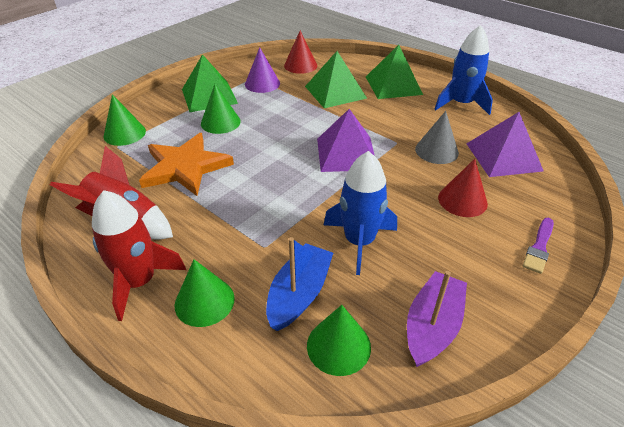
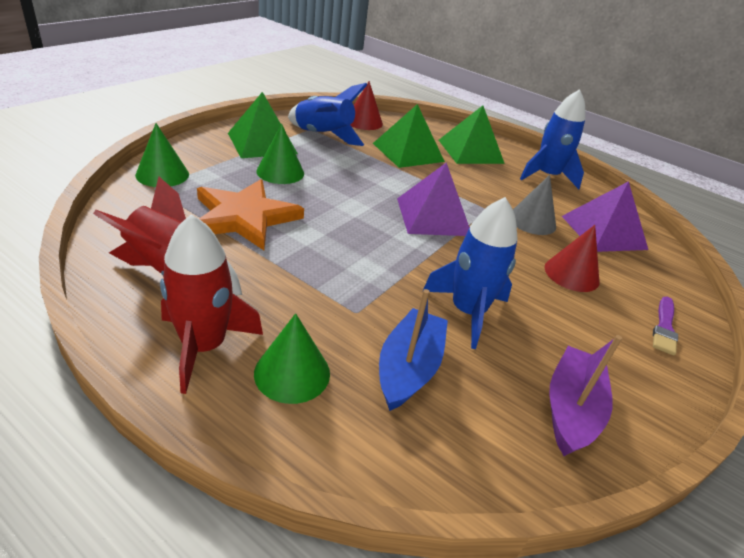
camera: 10 degrees left, 5 degrees down
(262, 83) = (323, 136): purple cone -> blue rocket
(338, 346) = (467, 430): green cone -> none

